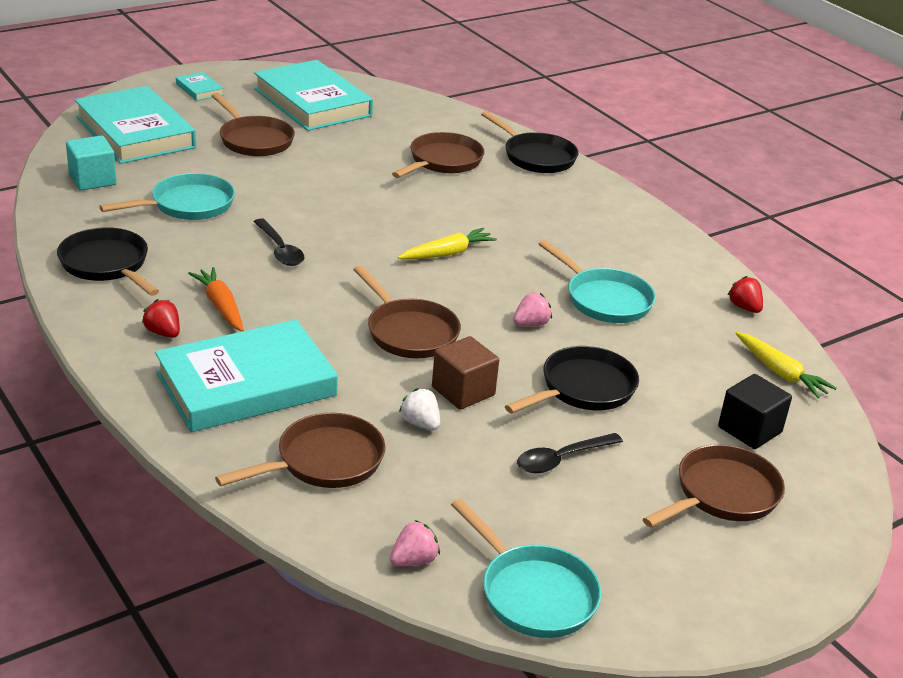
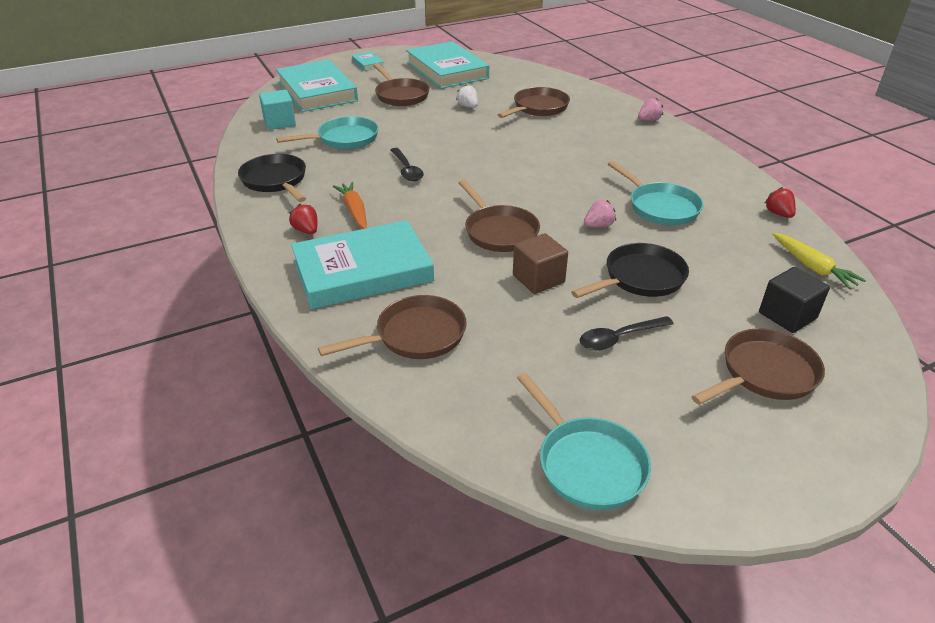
camera: 10 degrees right, 5 degrees up
(413, 560) = (481, 427): pink strawberry -> pink strawberry (648, 120)
(420, 423) = (500, 305): white strawberry -> white strawberry (468, 106)
(447, 253) = (535, 172): yellow carrot -> none
(536, 157) = (609, 104): black pan -> none

